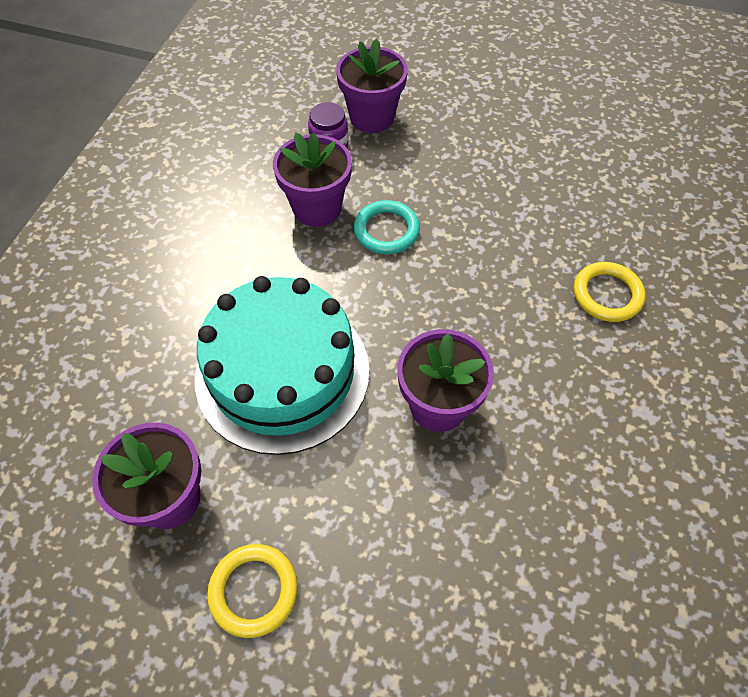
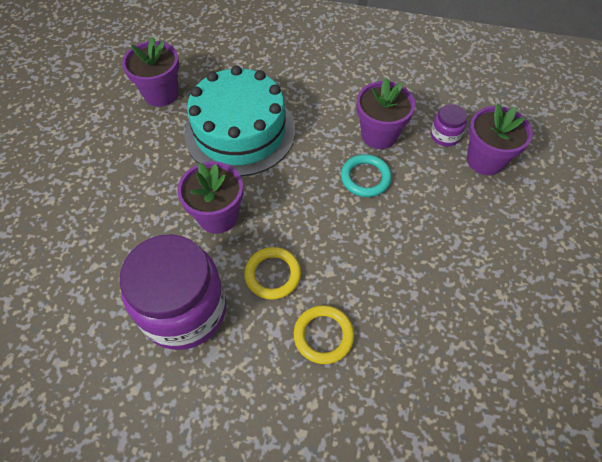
camera: 85 degrees right, 0 degrees up
(253, 591) = (107, 136): yellow ring -> yellow ring (272, 275)
(587, 447) = (184, 310): none -> purple jar

